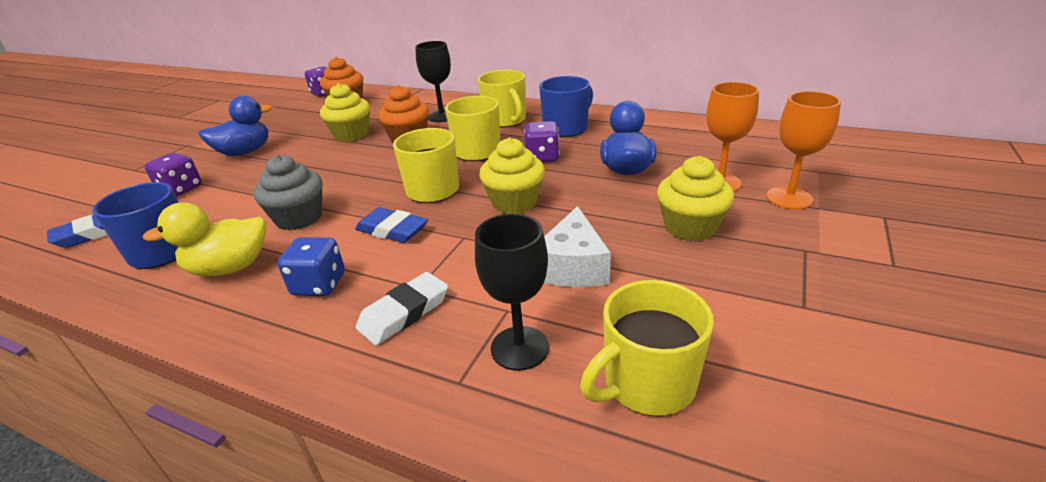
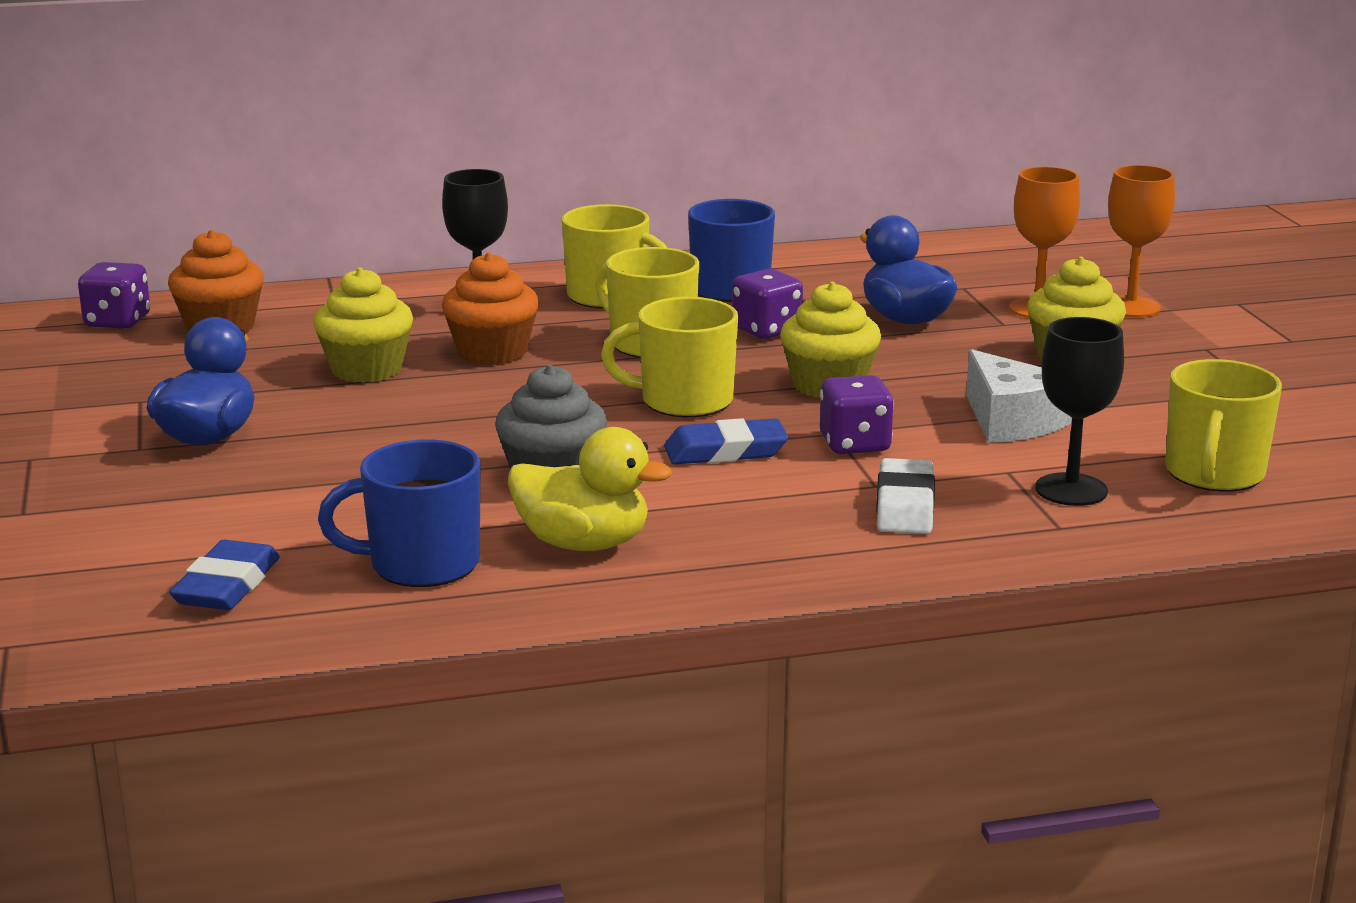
camera: 40 degrees left, 10 degrees down
(181, 189) = (229, 506): purple dice -> purple dice (855, 444)
(230, 268) = (583, 544): yellow duck -> yellow duck turned 105 degrees counterclockwise
(319, 285) = (750, 518): blue dice -> none

